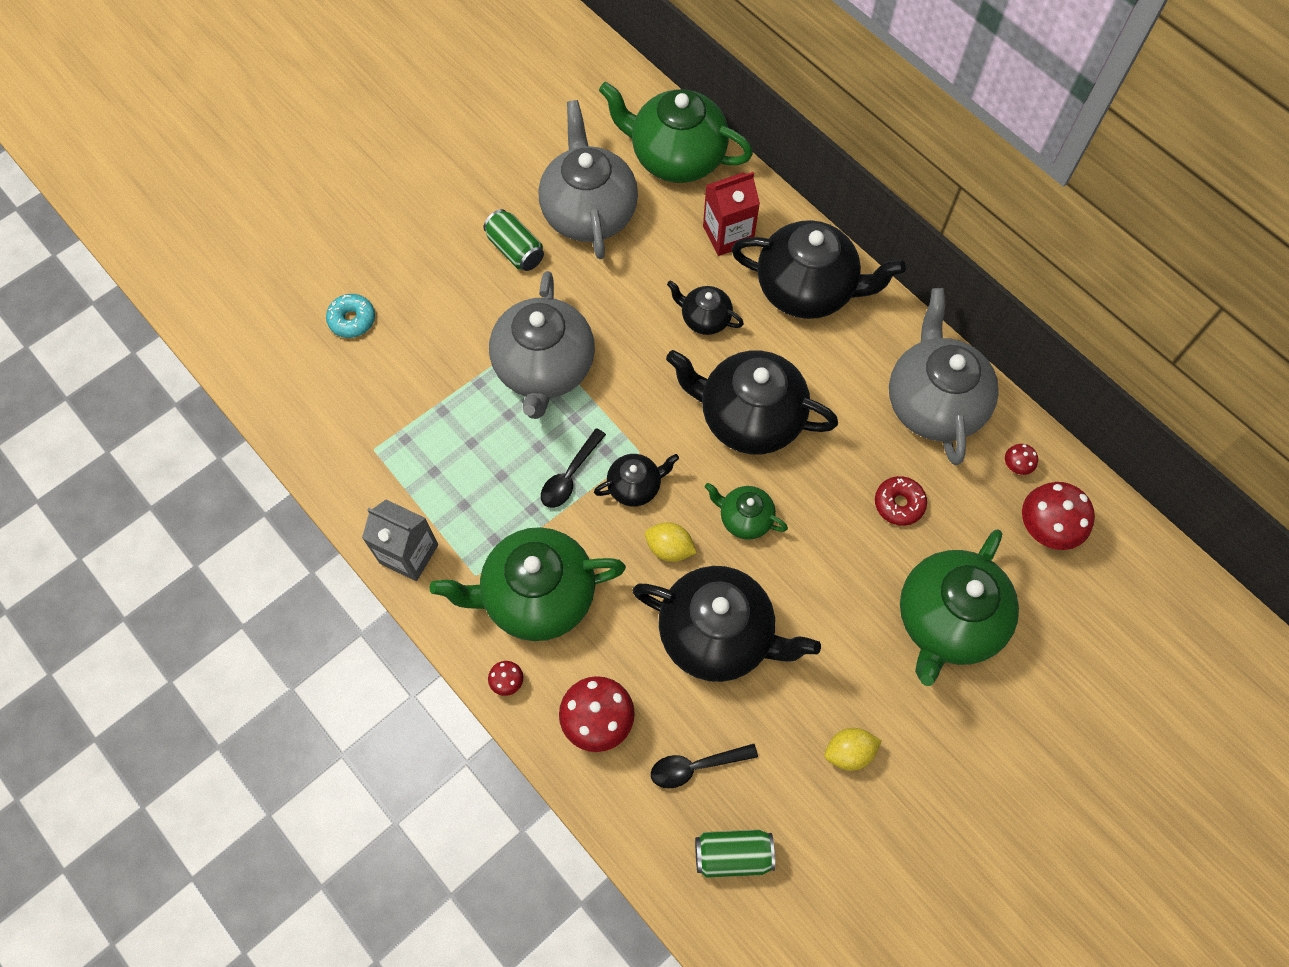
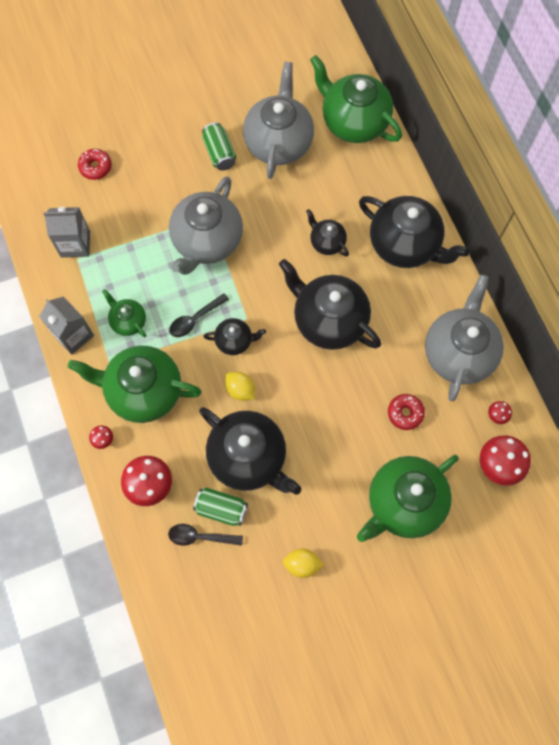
camera: 20 degrees right, 5 degrees up
(352, 320) = (95, 167): turquoise donut -> red donut
(363, 430) = (75, 244): none -> grey carton
(728, 235) = (366, 188): red carton -> none
(733, 855) = (201, 601): green can -> green can (221, 509)
(744, 518) = (297, 387): green teapot -> green teapot (128, 321)

